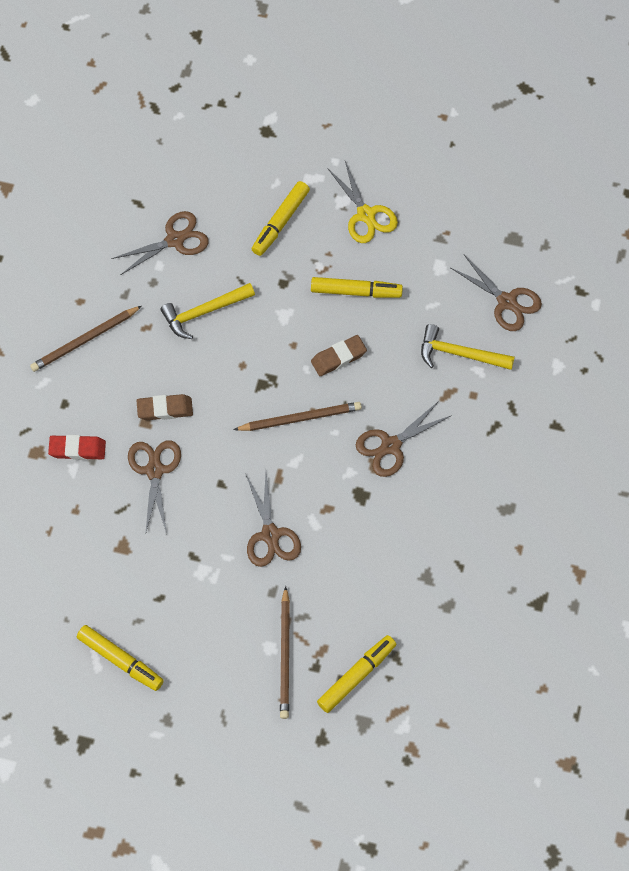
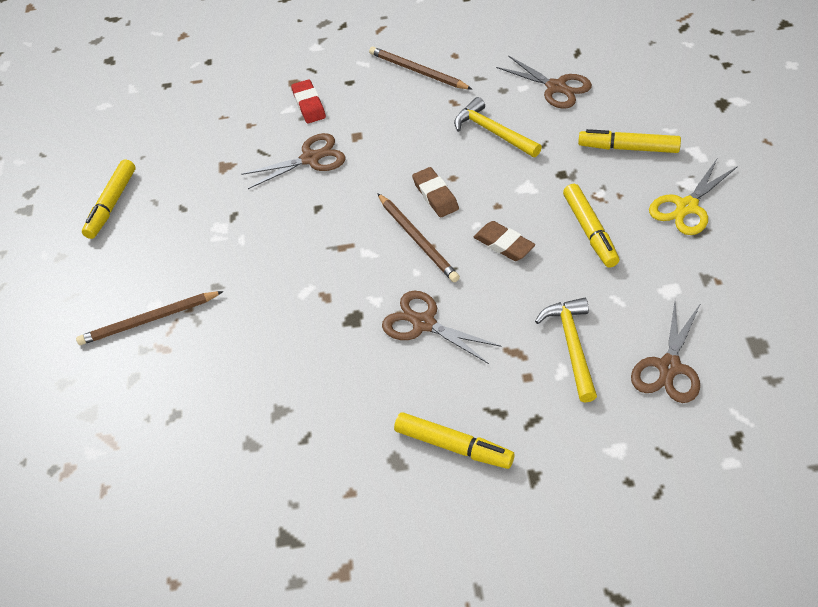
camera: 75 degrees right, 15 degrees down
(165, 409) = (376, 143): brown eraser -> brown eraser (435, 196)
(270, 535) = (277, 262): brown scissors -> none
(356, 676) = (142, 388): yellow marker -> yellow marker (453, 446)

